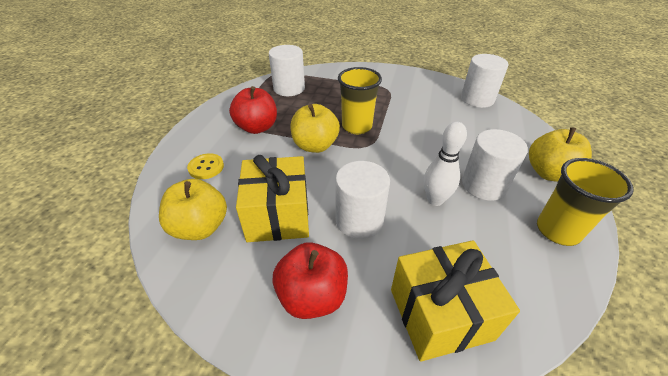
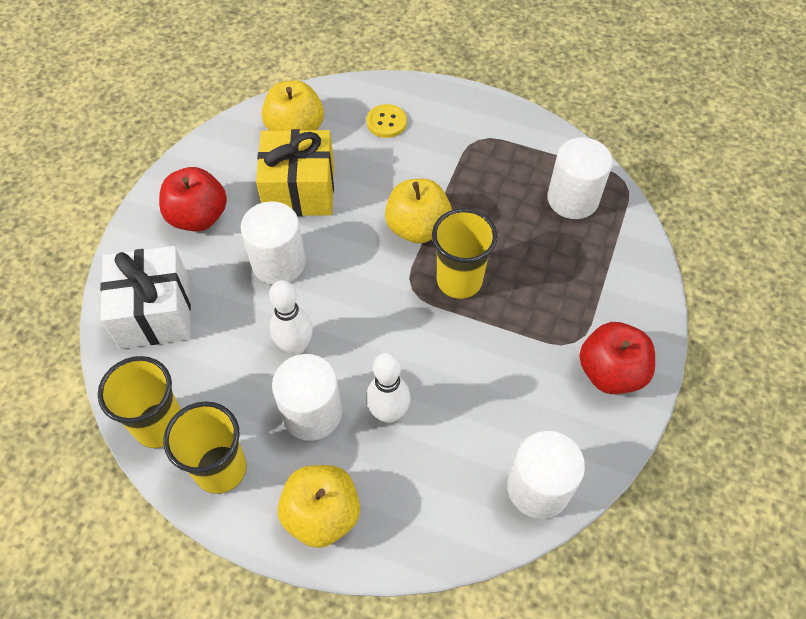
camera: 95 degrees right, 15 degrees up
(257, 127) = (464, 164): red apple -> red apple (610, 372)
(440, 314) = (155, 312): yellow gift -> white gift
(464, 150) = (388, 413): none -> white bowling pin
(550, 282) = (159, 425): none -> yellow cup

